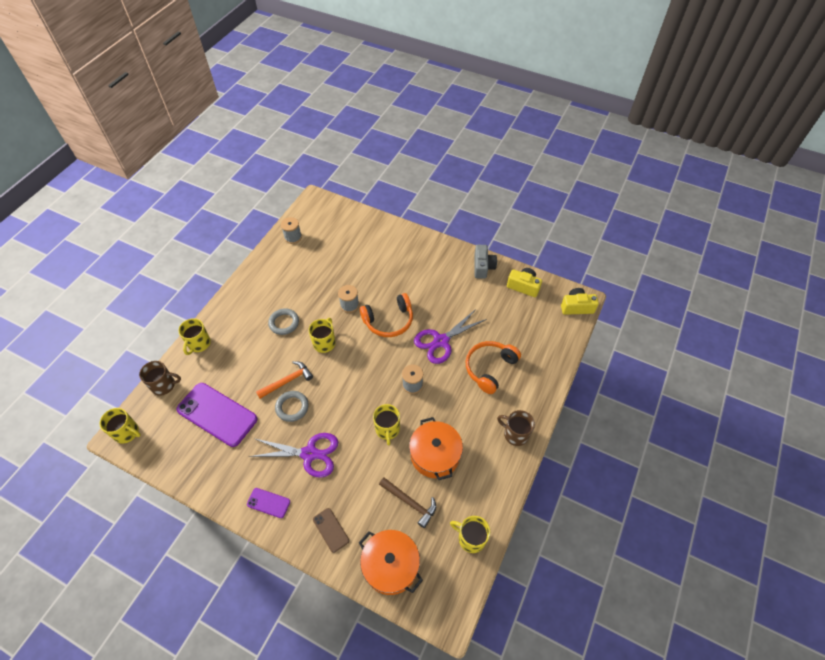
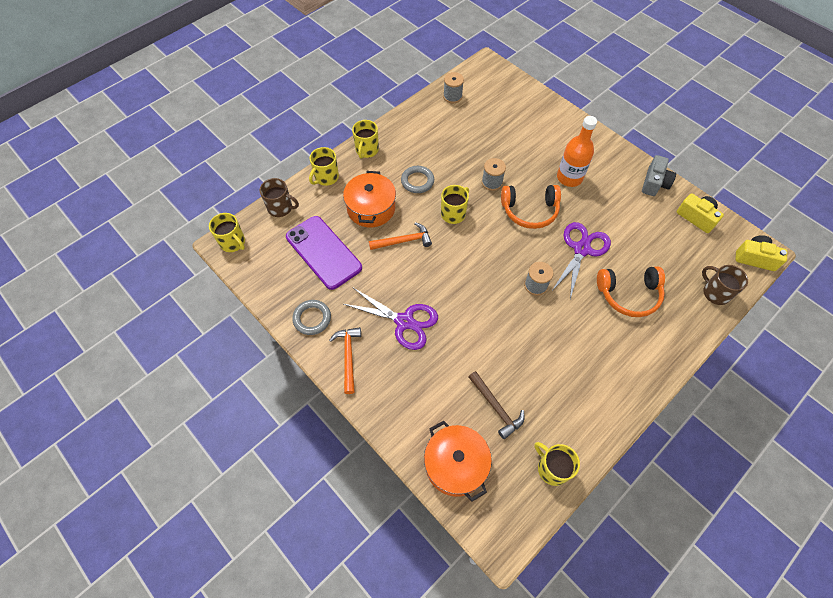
camera: 20 degrees right, 5 degrees up
(268, 503) = (348, 356): purple phone -> orange hammer
(292, 407) = (400, 269): grey ring -> grey ring (312, 318)
(331, 530) = (403, 406): brown phone -> none
(387, 429) = (494, 323): yellow mug -> yellow mug (367, 150)
(413, 282) = (569, 178): none -> orange bottle
(435, 455) = (538, 367): orange pot -> orange pot (371, 208)
(441, 341) = (581, 249): purple scissors -> purple scissors turned 135 degrees clockwise
(489, 368) = (629, 295): orange headphones -> orange headphones turned 150 degrees counterclockwise
(515, 434) = (637, 375): brown mug -> brown mug (715, 293)

